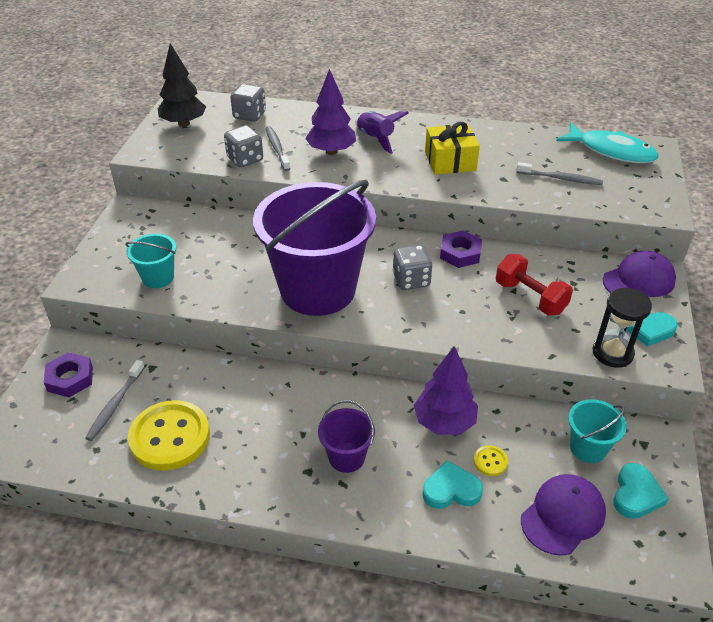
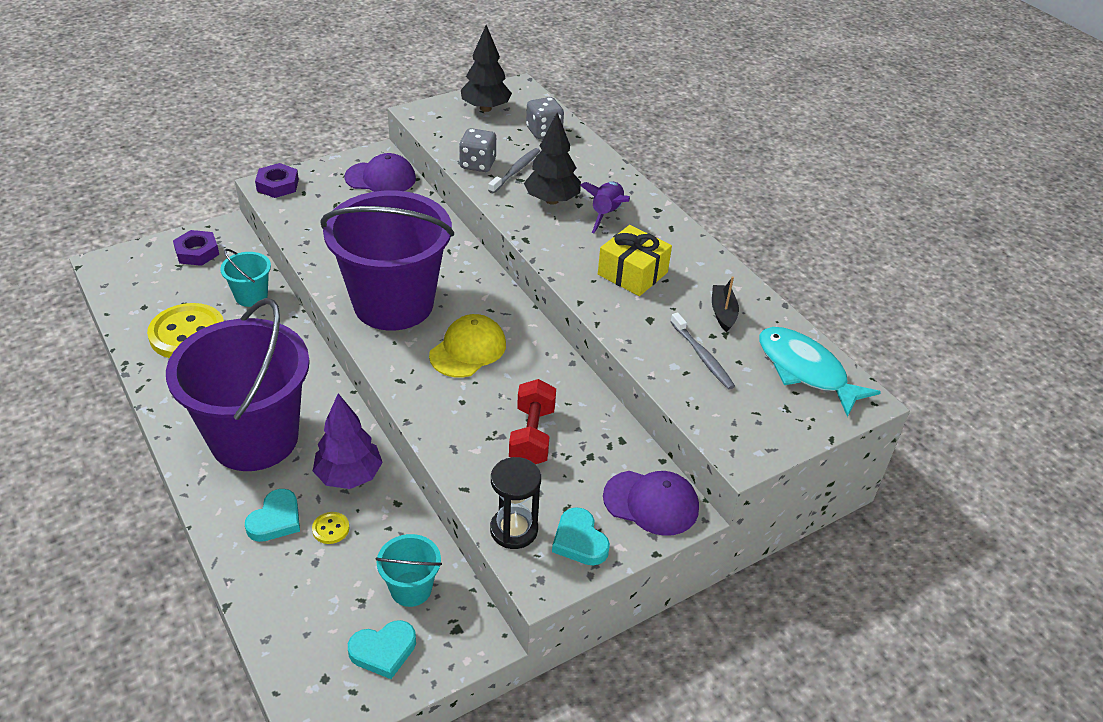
camera: 45 degrees right, 0 degrees up
(115, 404) = (193, 288): grey toothbrush -> none
(158, 277) = (314, 217): turquoise bucket -> turquoise bucket (251, 296)
(331, 151) = (552, 200): purple tree -> black tree
(346, 457) = (254, 438): purple bucket -> purple bucket, size x2.36
(411, 280) = (468, 350): grey dice -> yellow cap
(451, 490) = (276, 519): turquoise heart -> turquoise heart turned 75 degrees clockwise
(460, 253) = (543, 360): purple nut -> purple nut (277, 185)
(528, 150) = (723, 313): none -> black boat
(563, 516) = (310, 608): purple cap -> purple cap (380, 178)
(611, 151) = (805, 370): turquoise fish -> turquoise fish turned 150 degrees clockwise

